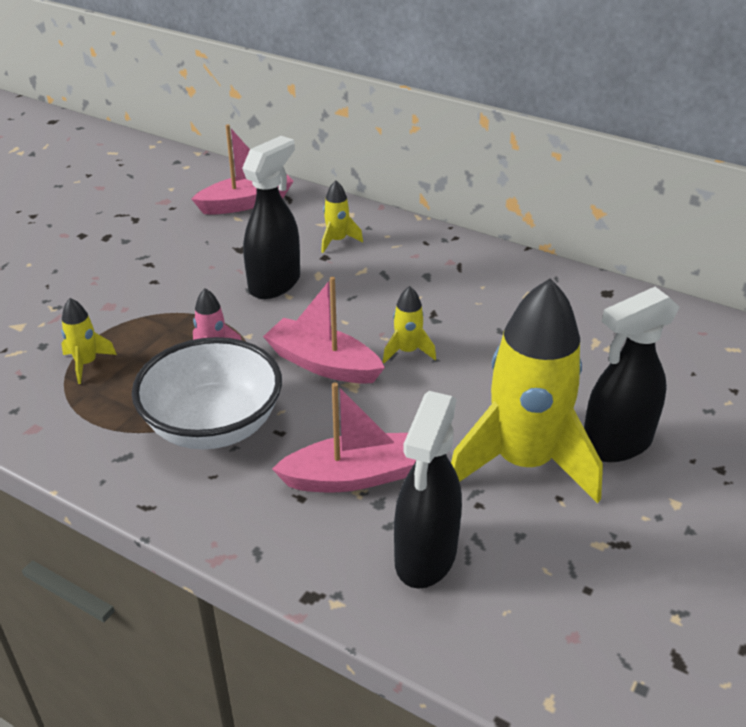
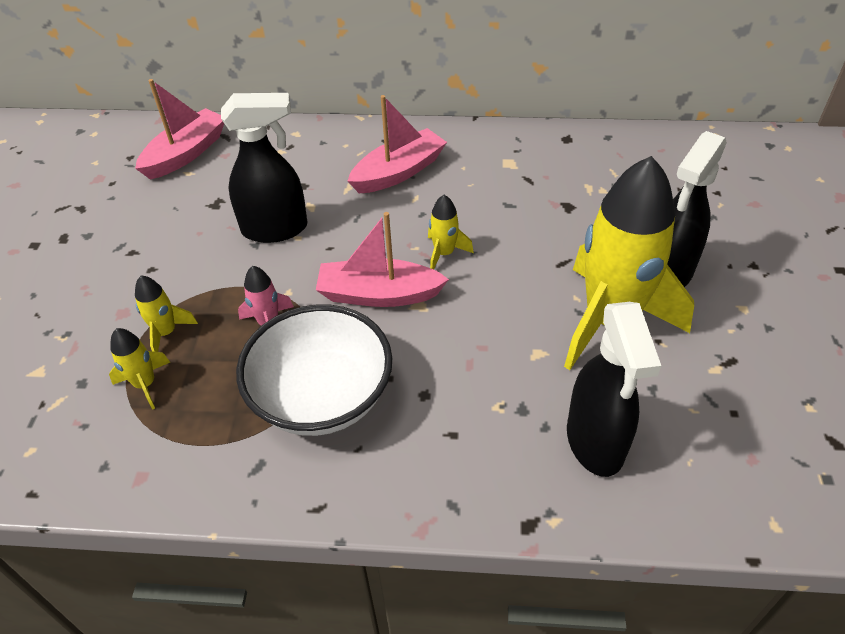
camera: 25 degrees left, 10 degrees up
(275, 283) = (275, 229): black spray bottle -> black spray bottle turned 75 degrees clockwise
(337, 241) = (303, 165): yellow rocket -> yellow rocket (166, 333)
(353, 476) = (483, 393): pink boat -> pink boat (398, 172)

